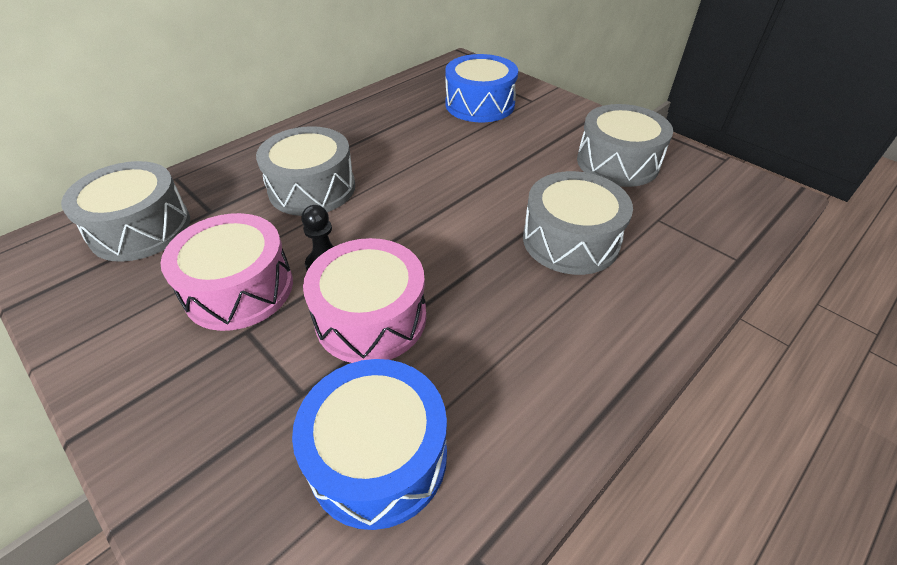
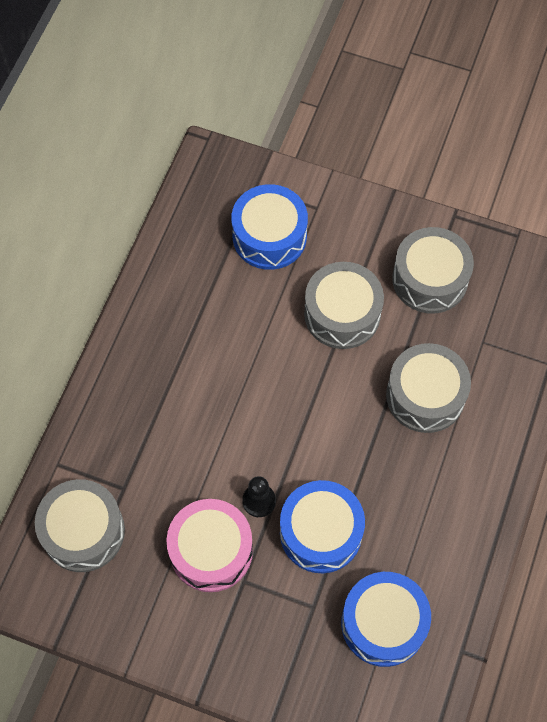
camera: 25 degrees left, 20 degrees up
(312, 188) = (189, 425): grey drum -> grey drum (342, 314)
(371, 317) = (321, 532): pink drum -> blue drum

